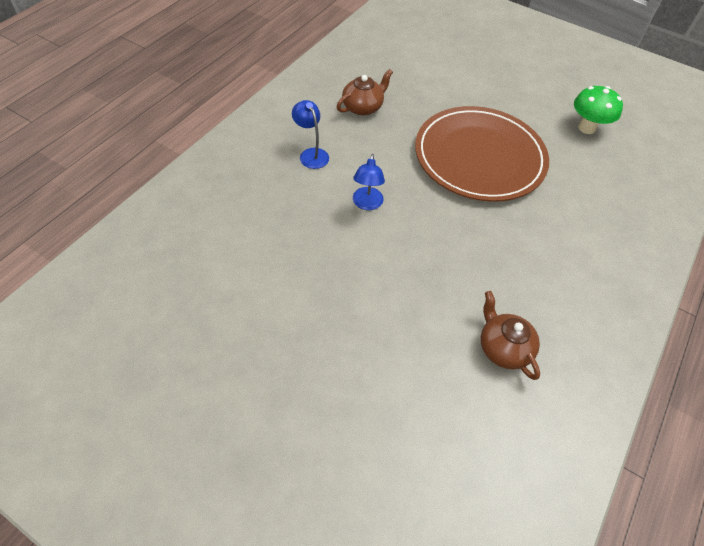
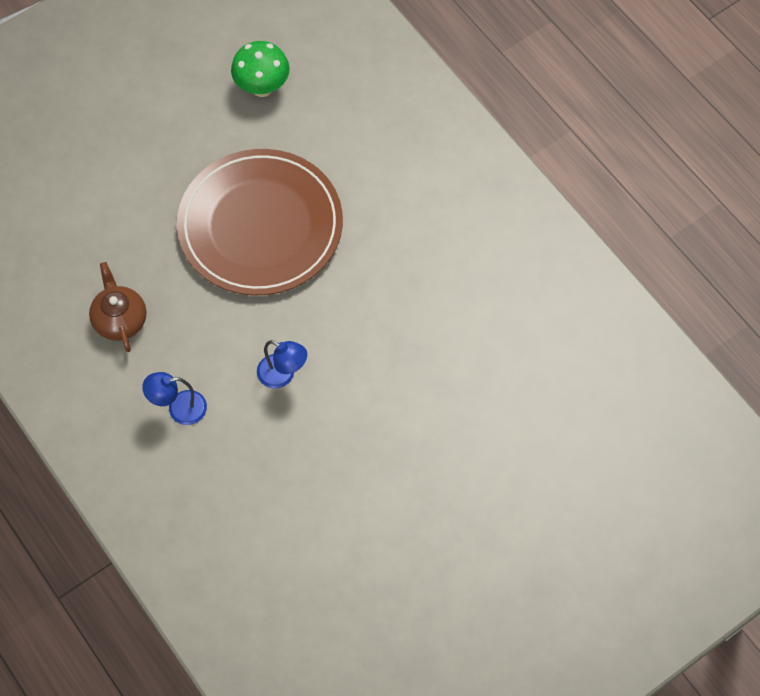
camera: 65 degrees left, 10 degrees up
(503, 348) = (506, 322): brown teapot -> none

